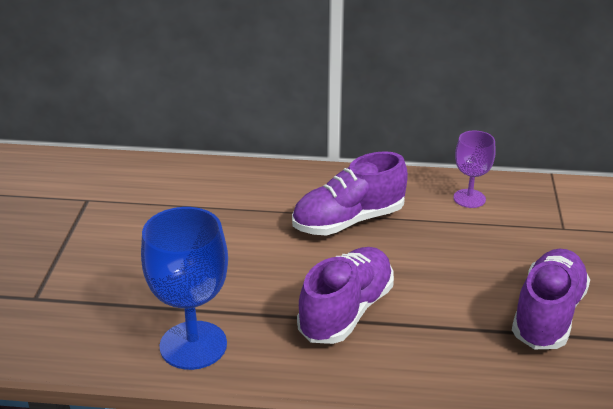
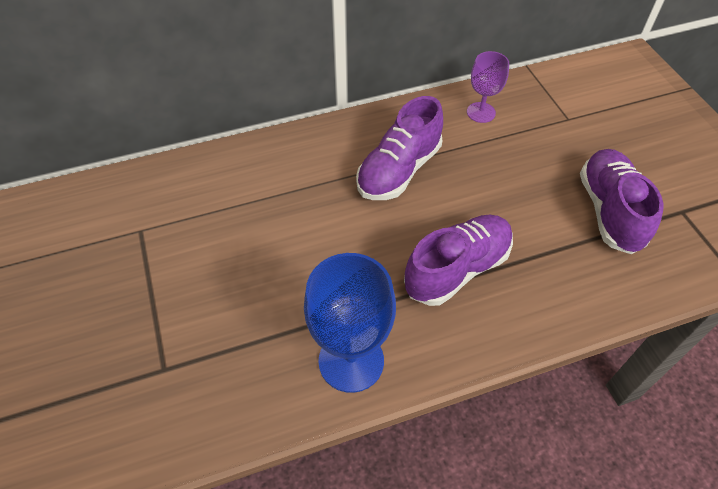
camera: 25 degrees left, 20 degrees up
(346, 311) = (457, 269): purple shoe -> purple shoe turned 45 degrees clockwise

